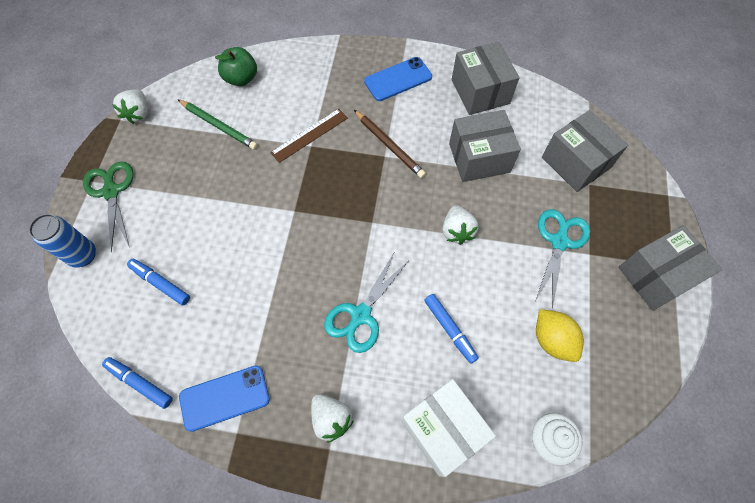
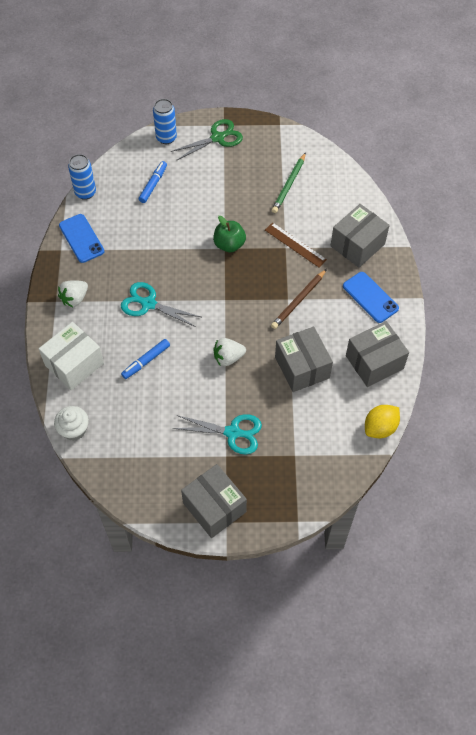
camera: 80 degrees right, 5 degrees down
(138, 114) = (287, 133): white strawberry -> none
(140, 383) = (85, 192): blue marker -> blue can
(241, 78) = (339, 188): green apple -> green apple (229, 244)
(552, 340) = (148, 430): yellow lemon -> yellow lemon (380, 428)
(575, 162) = (315, 443): grey box -> grey box (357, 245)

